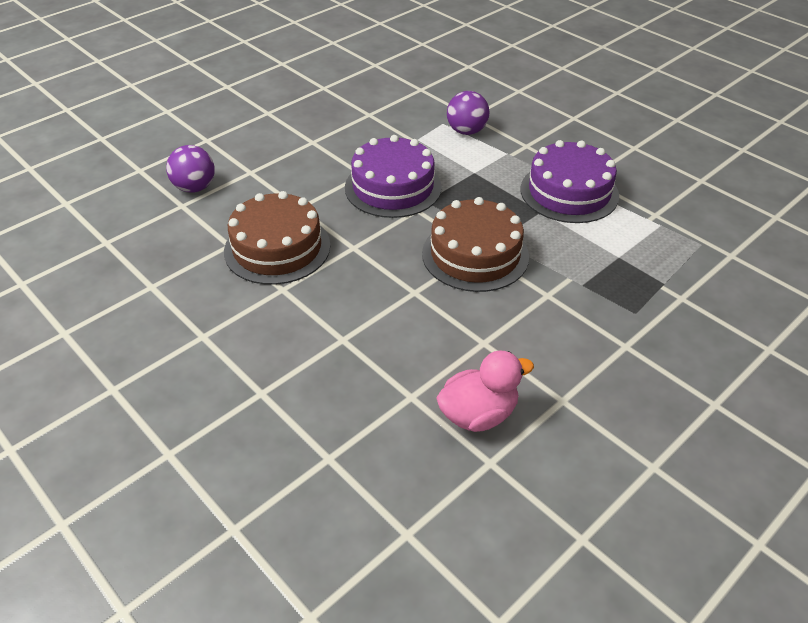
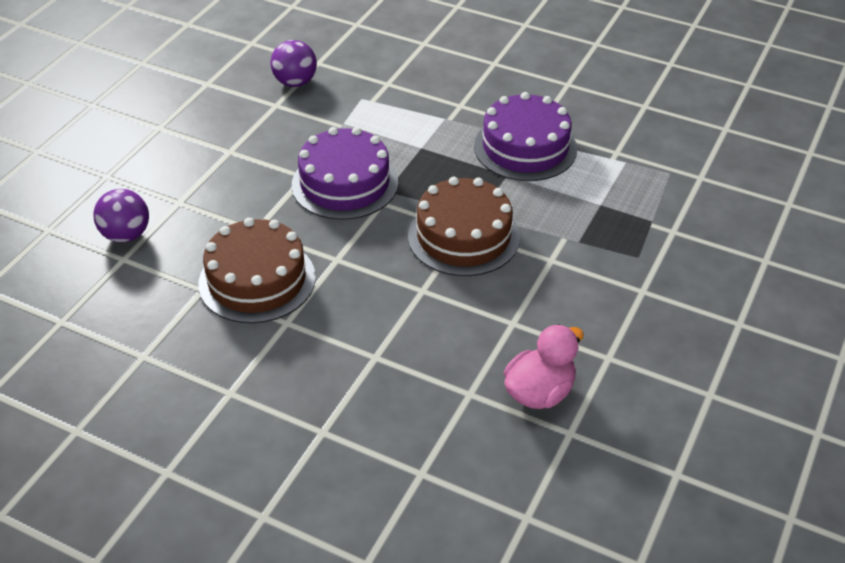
camera: 20 degrees left, 0 degrees up
(466, 131) = (391, 102): purple ball -> purple ball (295, 82)

